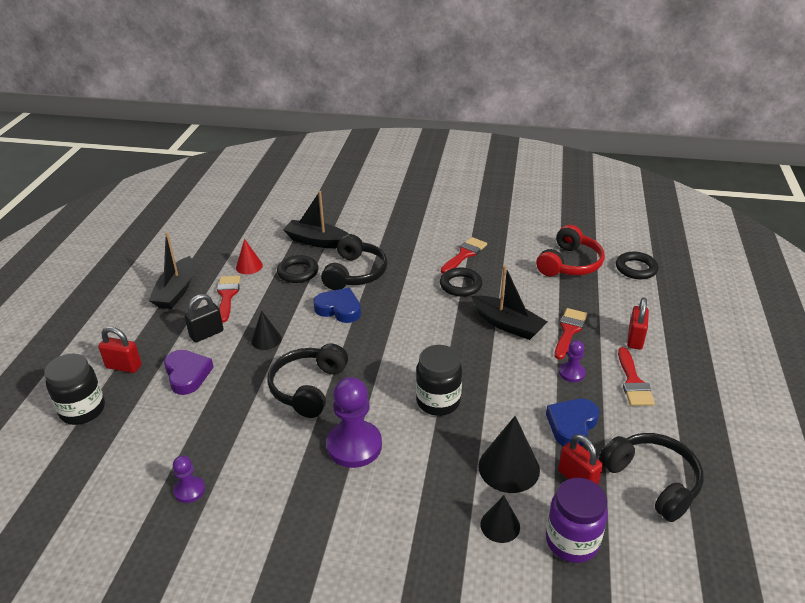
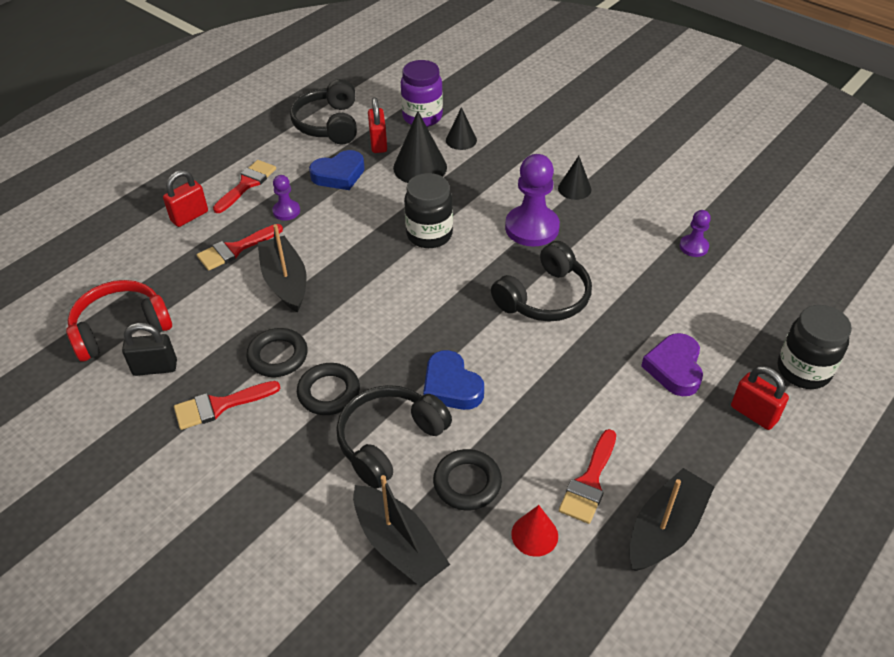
camera: 150 degrees left, 10 degrees up
(206, 334) = (637, 421): black padlock -> black padlock (155, 368)
(266, 339) = (564, 379): black cone -> black cone (574, 189)
(636, 268) = (65, 288): black ring -> black ring (329, 392)

